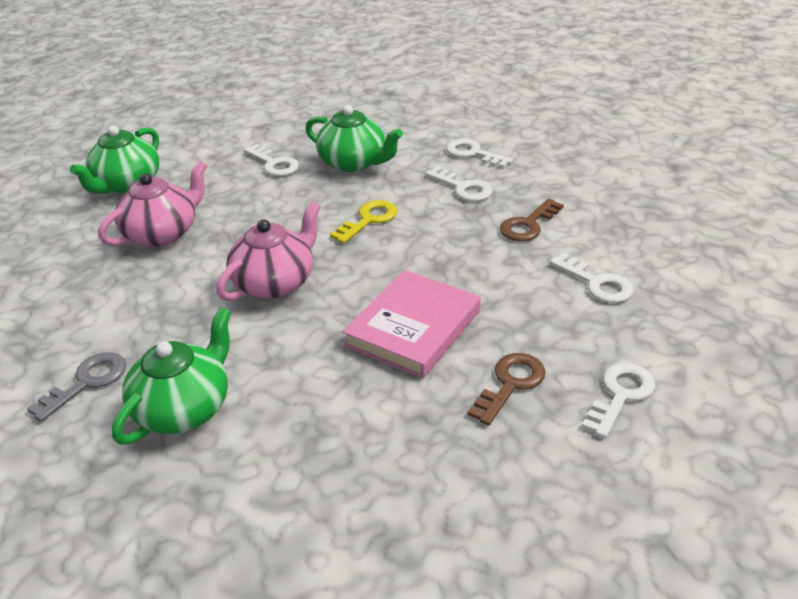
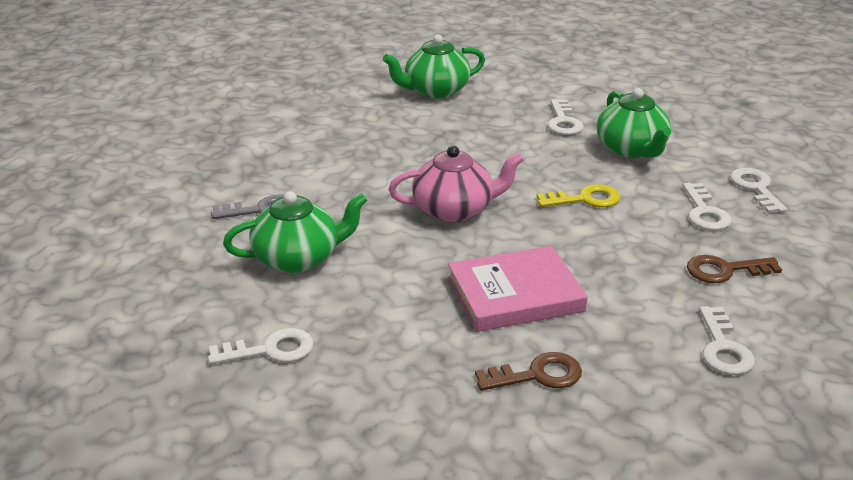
camera: 40 degrees right, 5 degrees down
(162, 233) = (418, 137): pink teapot -> none
(620, 395) = (619, 437): white key -> white key (270, 350)

